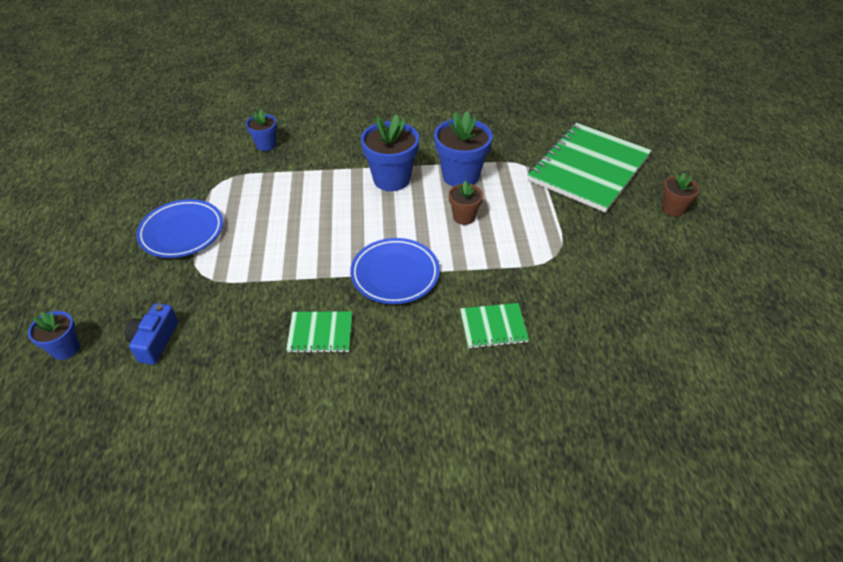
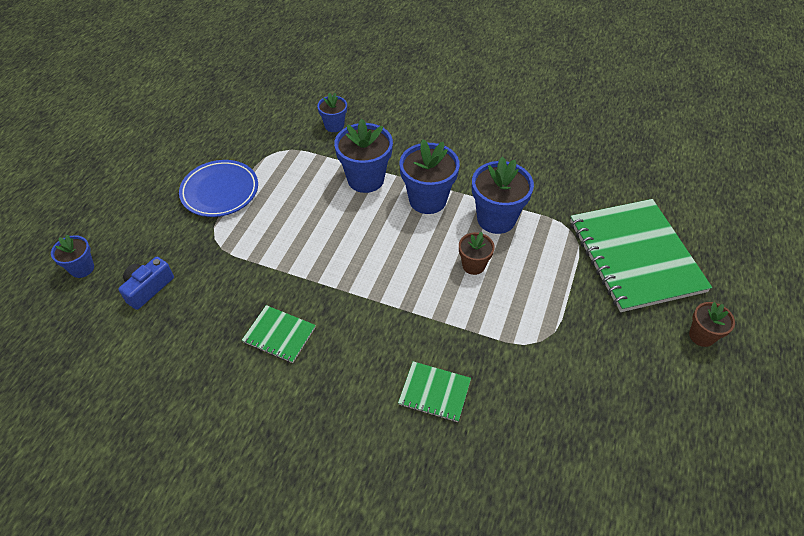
camera: 25 degrees right, 5 degrees up
(324, 179) = (365, 179): none -> blue flower pot
(395, 274) = (375, 302): blue plate -> none
(589, 169) = (635, 256): green notebook -> green notebook turned 75 degrees counterclockwise

